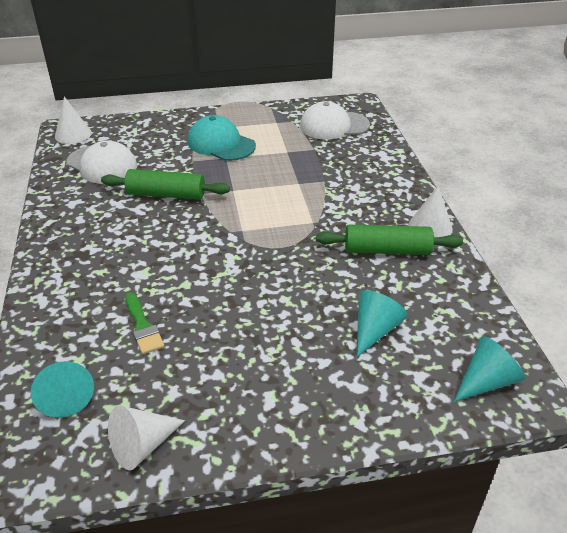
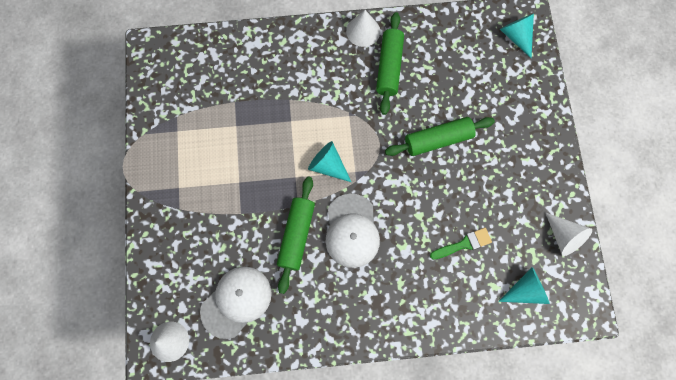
camera: 85 degrees left, 35 degrees up
(221, 144) = (212, 186): turquoise cap -> none
(291, 297) = (438, 140): none -> green rolling pin
(334, 126) = (193, 78): white cap -> white cap (352, 231)
(375, 330) = (472, 90): turquoise cone -> turquoise cone (328, 165)

